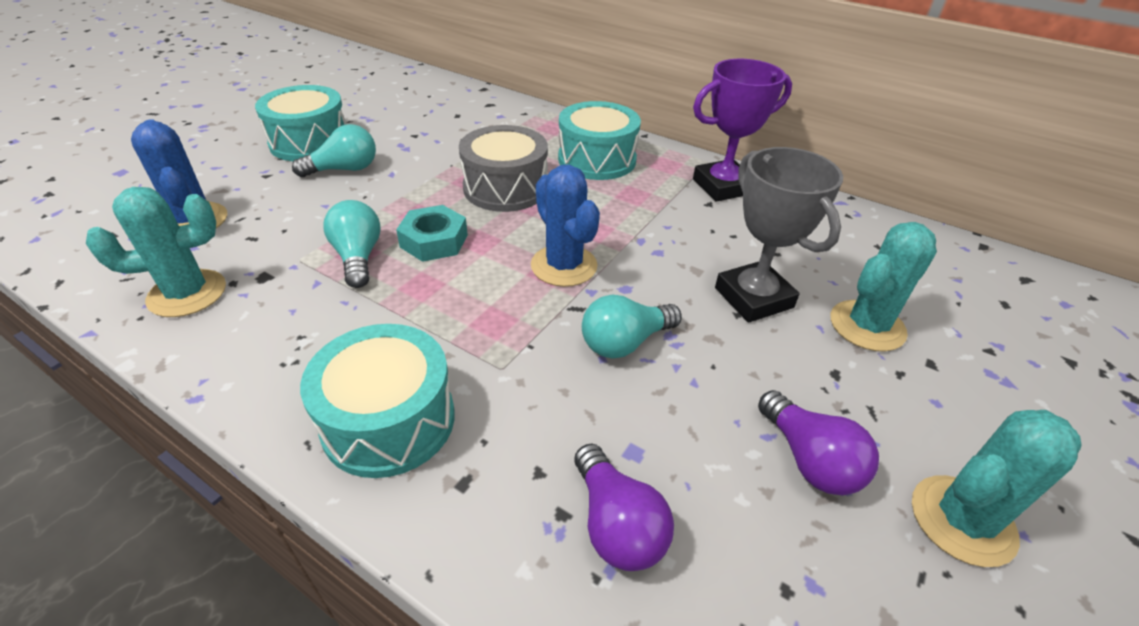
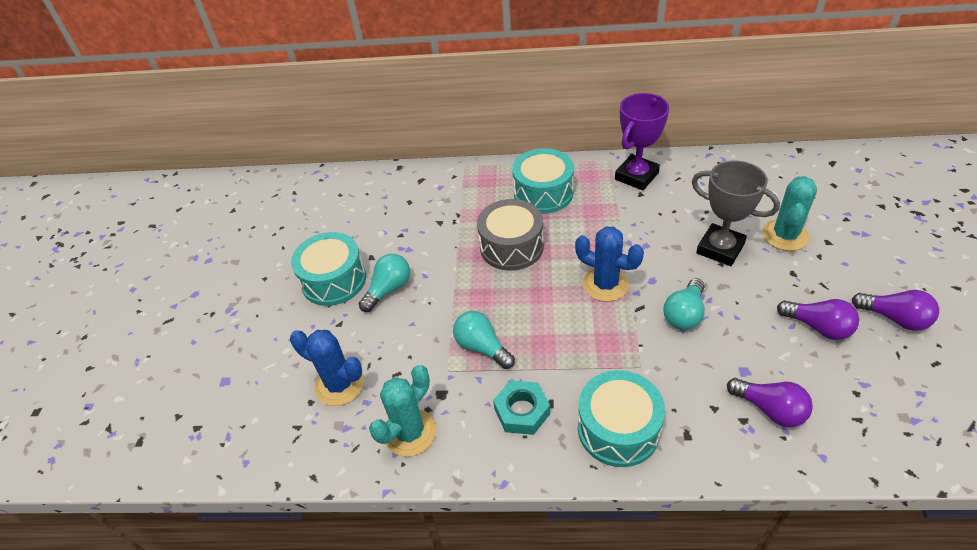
camera: 25 degrees left, 5 degrees up
(434, 241) = (513, 310): turquoise nut -> turquoise nut (522, 411)
(962, 520) = (894, 318): turquoise cactus -> purple light bulb

